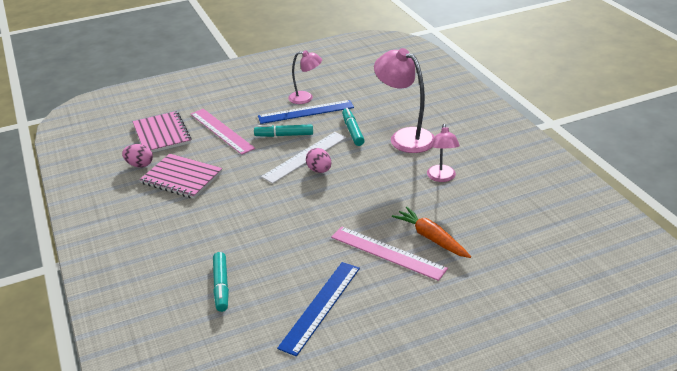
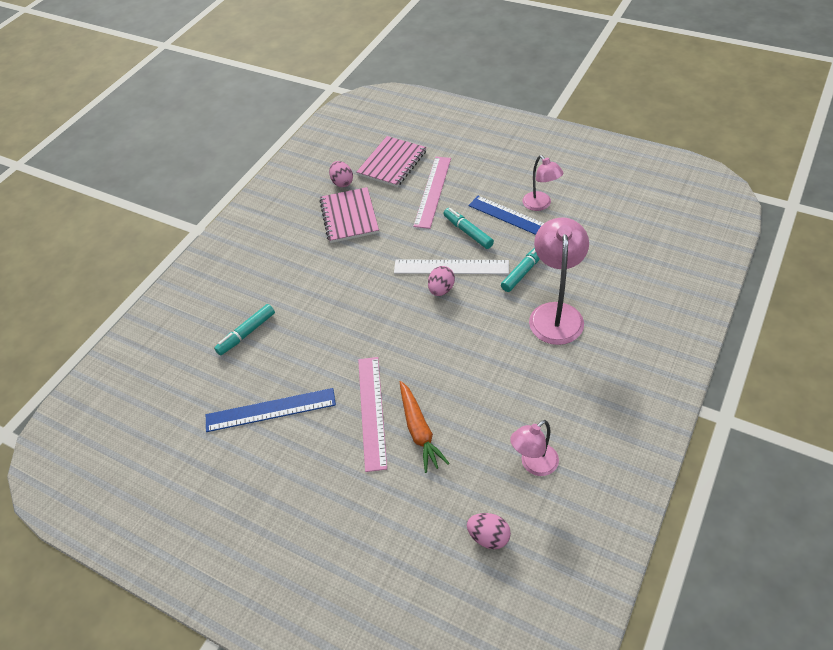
camera: 55 degrees right, 15 degrees up
(431, 238) = (419, 430): orange carrot -> orange carrot turned 150 degrees clockwise
(442, 177) = (518, 382): pink lamp -> pink lamp (533, 464)
(550, 248) = (488, 537): none -> pink egg

